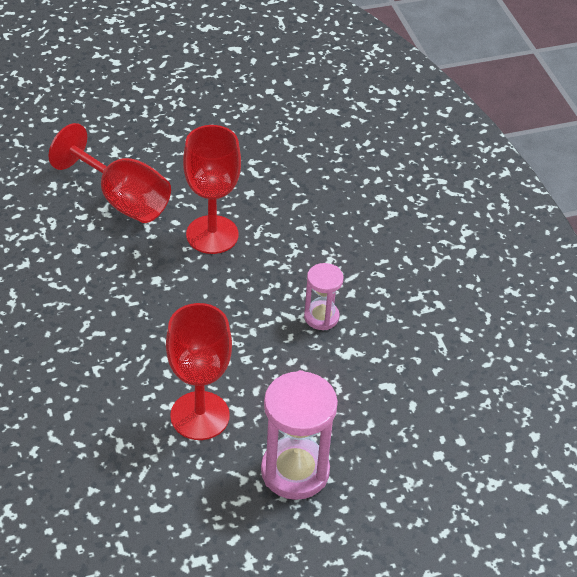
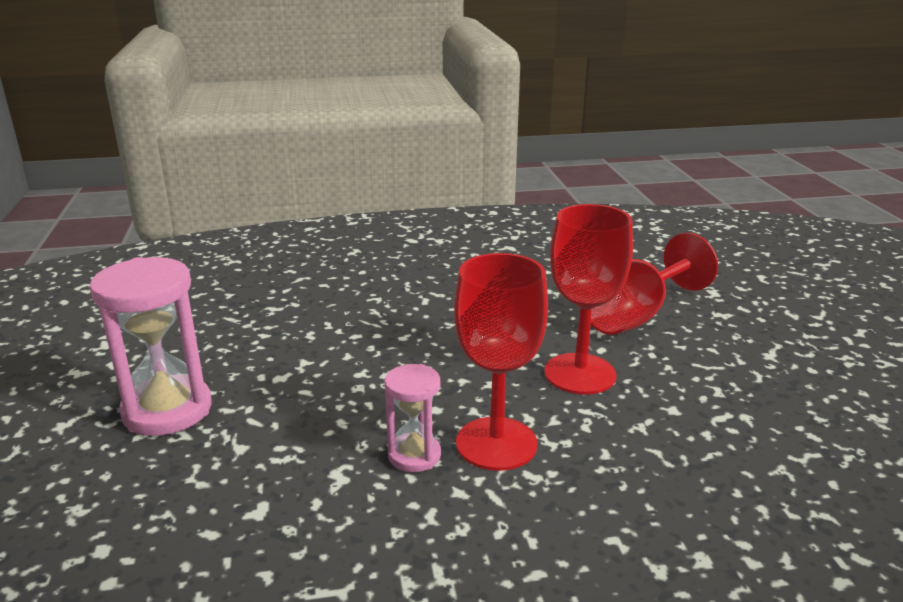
camera: 100 degrees right, 20 degrees down
(200, 416) = (285, 352): red goblet -> red goblet (496, 443)

